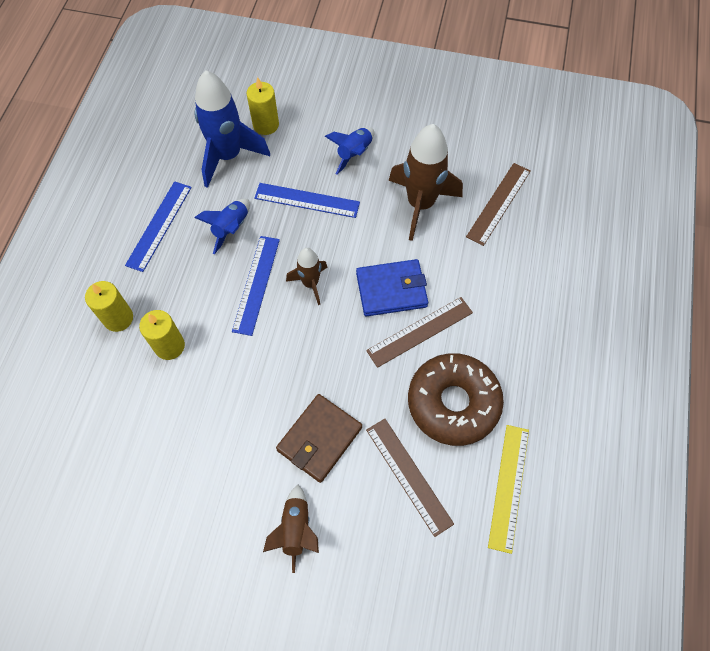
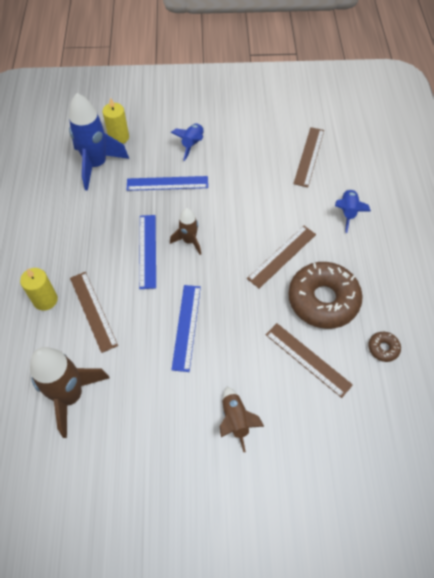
camera: 15 degrees left, 5 degrees down
(159, 225) = (57, 225): blue ruler -> blue ruler (186, 327)
(169, 346) = (93, 311): yellow candle -> brown ruler
(231, 228) = (115, 215): blue rocket -> blue rocket (347, 212)
(319, 439) = (232, 350): brown wallet -> none
(391, 290) = (251, 232): blue wallet -> none
(420, 204) = (253, 169): brown rocket -> brown rocket (70, 396)
(509, 487) = (383, 348): yellow ruler -> brown donut

